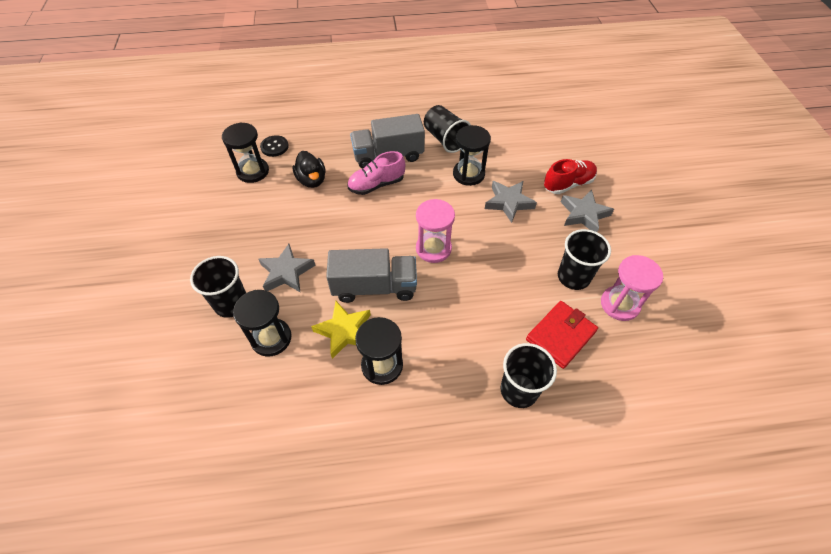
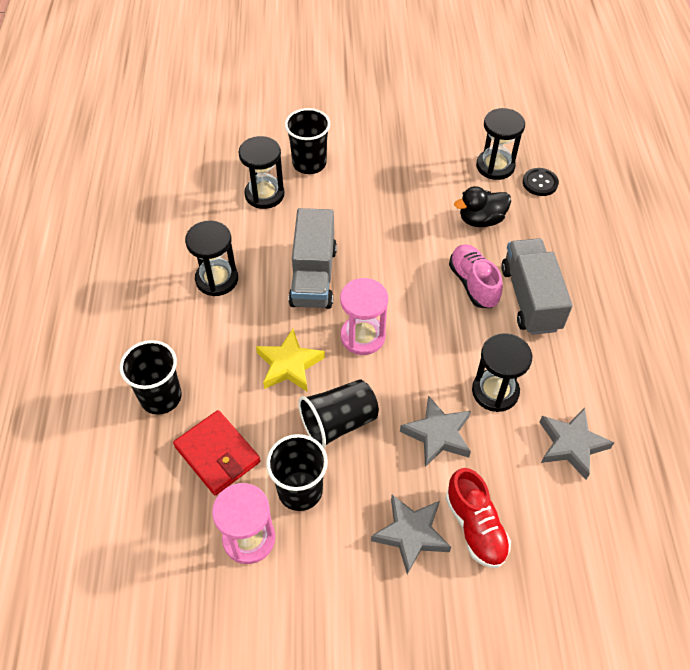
camera: 95 degrees right, 0 degrees up
(286, 272) = (343, 202): grey star -> grey star (571, 445)
(344, 331) = (262, 249): yellow star -> yellow star (289, 365)
(445, 139) = (569, 370): black cup -> black cup (338, 422)

